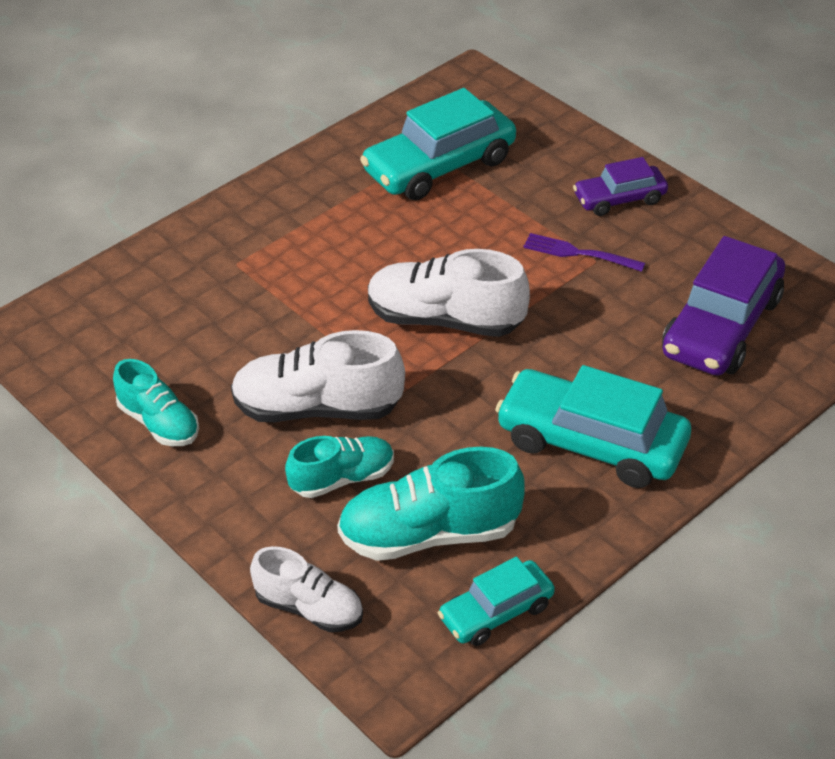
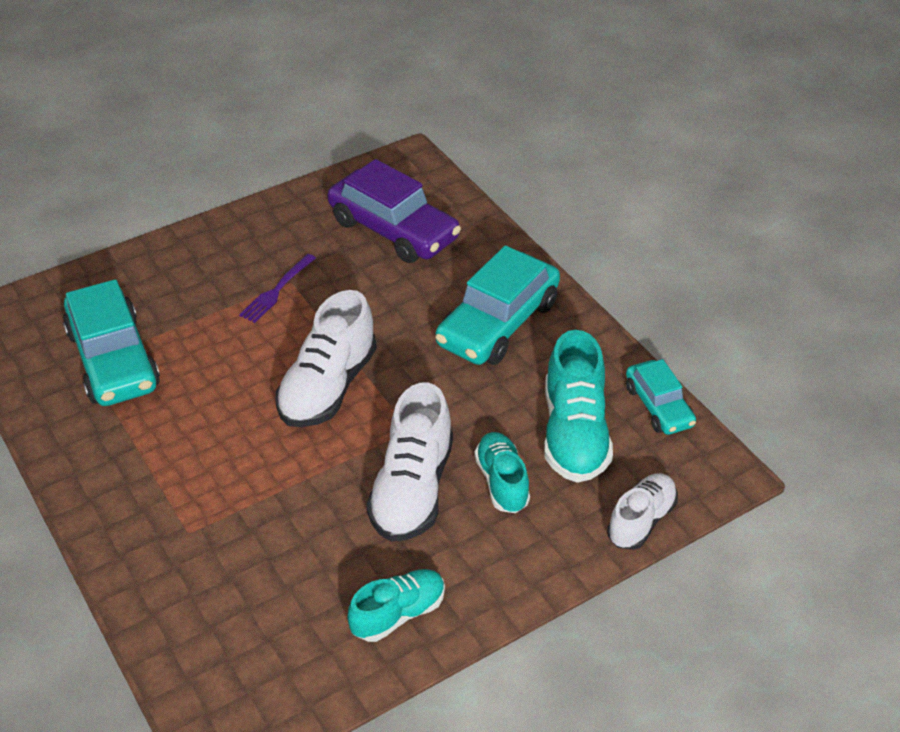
camera: 80 degrees left, 0 degrees up
(619, 199) = (218, 254): purple car -> none

